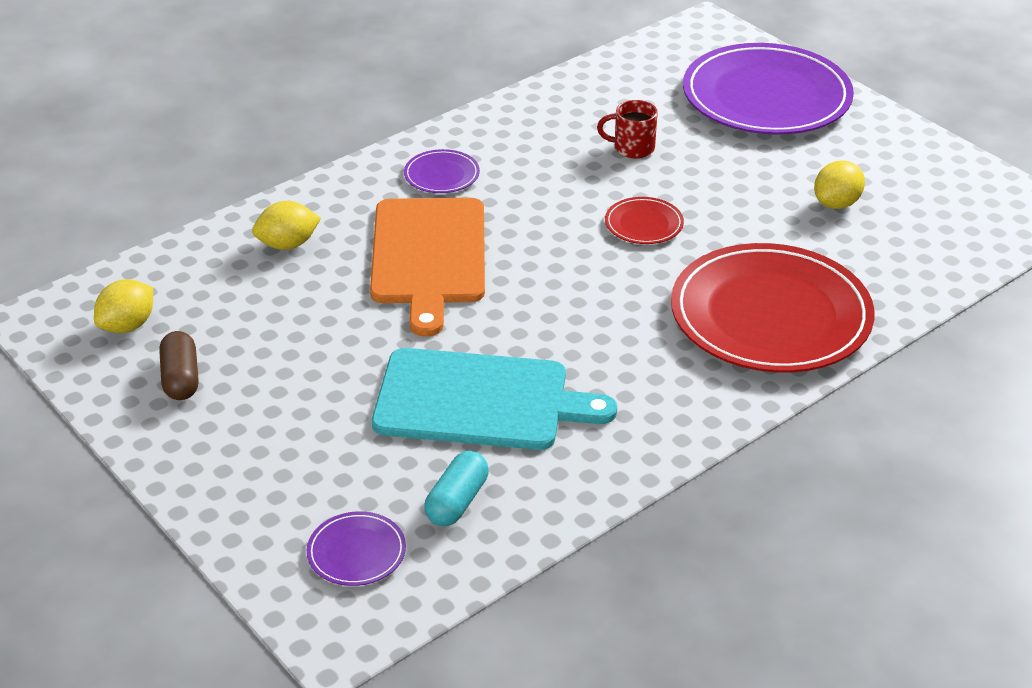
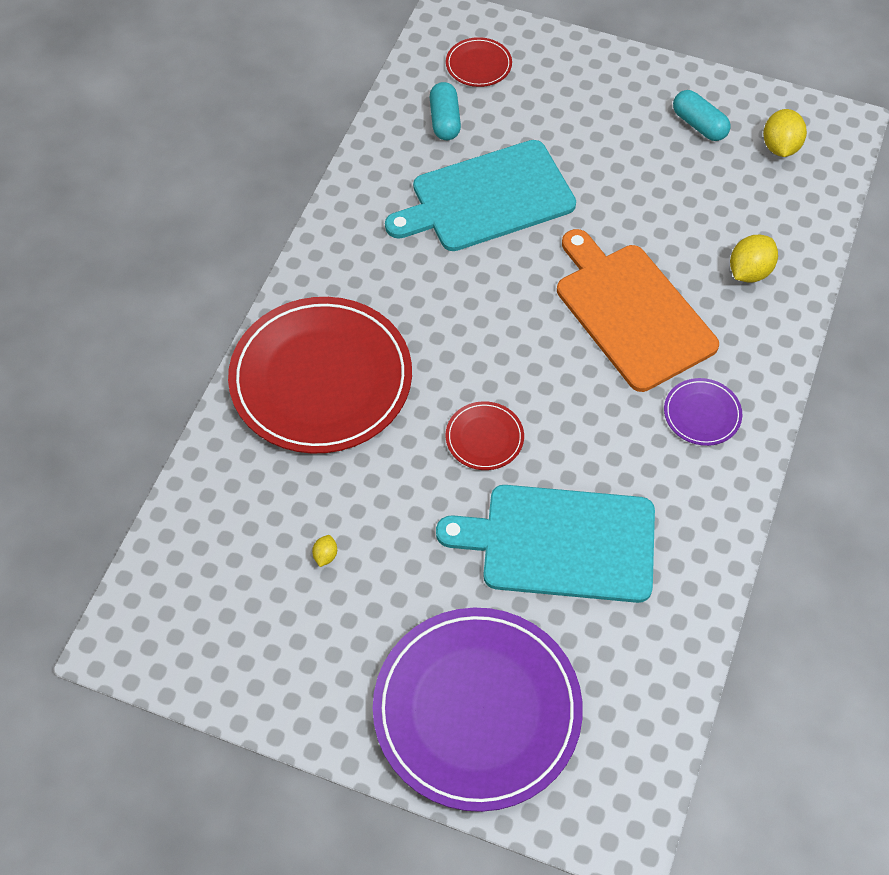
camera: 150 degrees right, 20 degrees up
(181, 378) = (699, 125): brown capsule -> turquoise capsule
(356, 552) = (478, 65): purple plate -> red plate
(632, 148) = (561, 543): red mug -> turquoise cutting board
(836, 203) = (325, 555): yellow lemon -> yellow lemon, size x0.50

